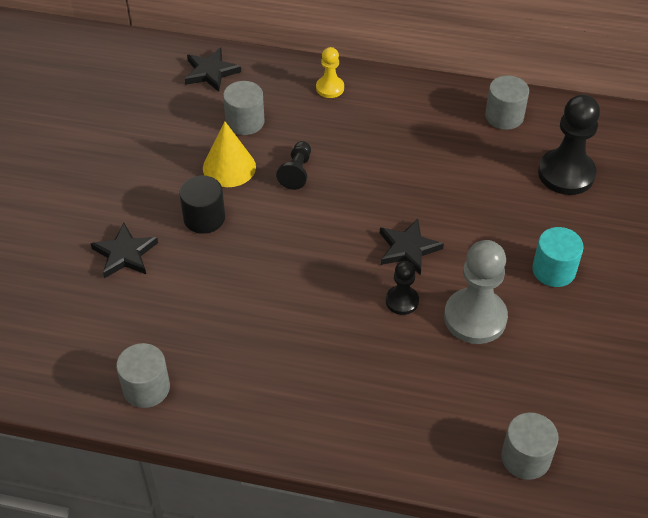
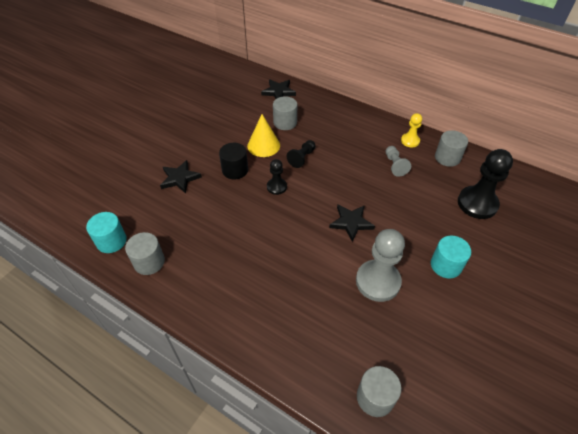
camera: 20 degrees right, 0 degrees up
(72, 376) = (111, 241): none -> turquoise cylinder
(330, 88) = (343, 116): yellow pawn -> yellow pawn (410, 141)
(402, 301) = (333, 255): black pawn -> black pawn (276, 187)
(435, 147) = (395, 165): none -> grey pawn

